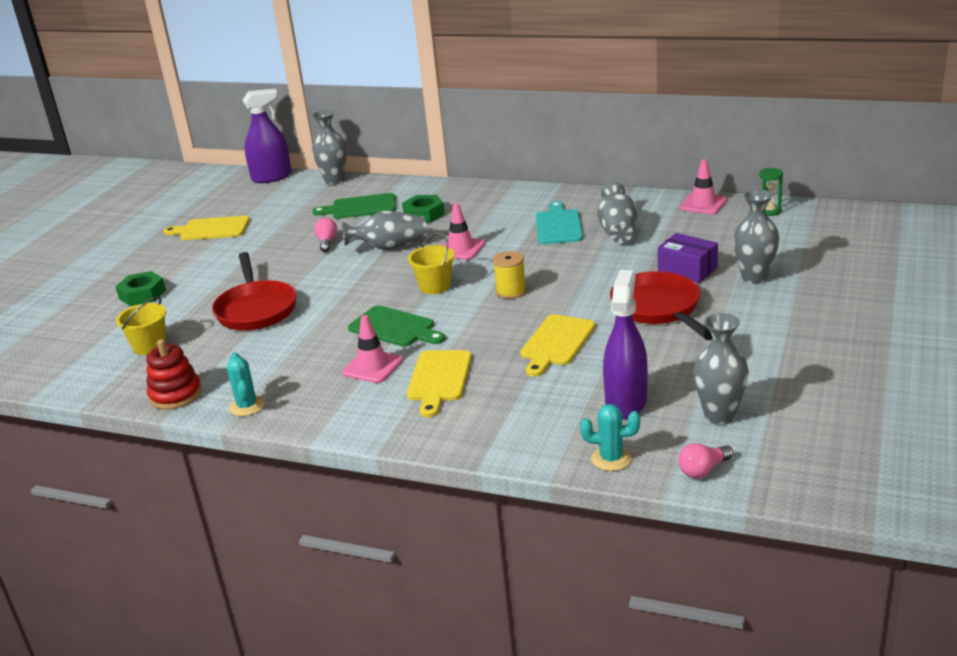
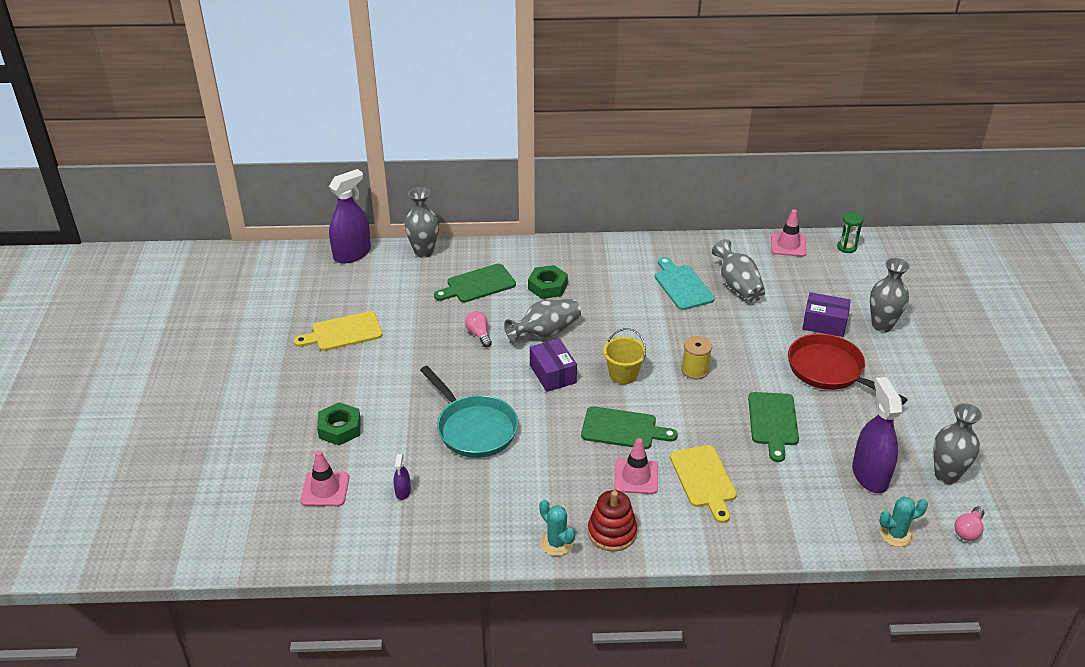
camera: 25 degrees left, 10 degrees up
(150, 346) = (403, 491): yellow bucket -> purple spray bottle
(175, 395) = (477, 544): red stacking toy -> red stacking toy (612, 532)
(256, 309) = (474, 428): red pan -> turquoise pan
(367, 278) = (553, 374): none -> purple box
(460, 249) = (613, 325): pink traffic cone -> pink traffic cone (325, 489)
(556, 343) = (773, 422): yellow cutting board -> green cutting board

